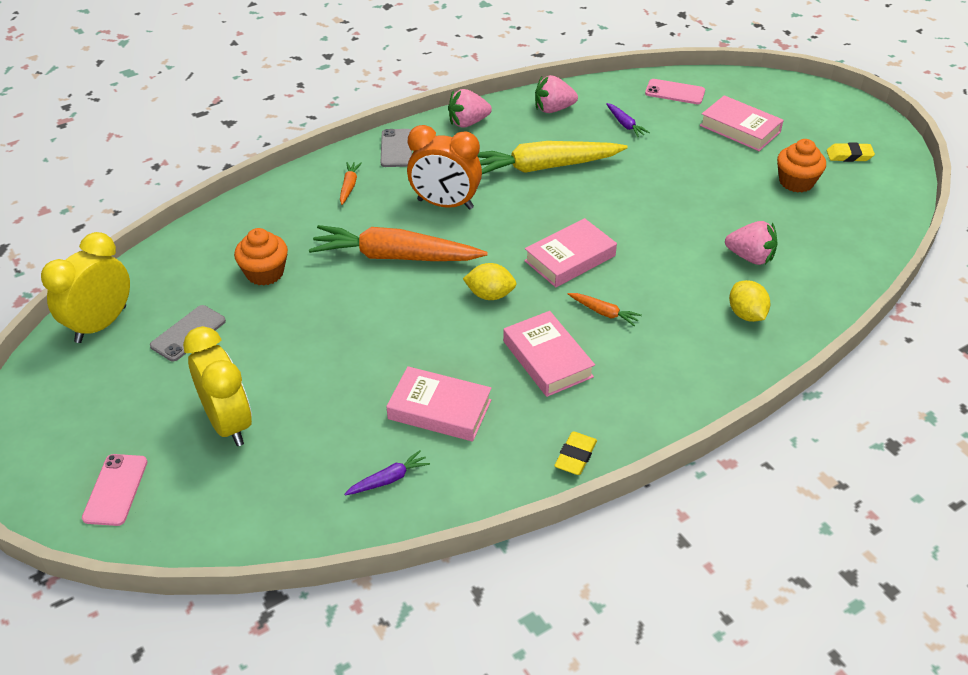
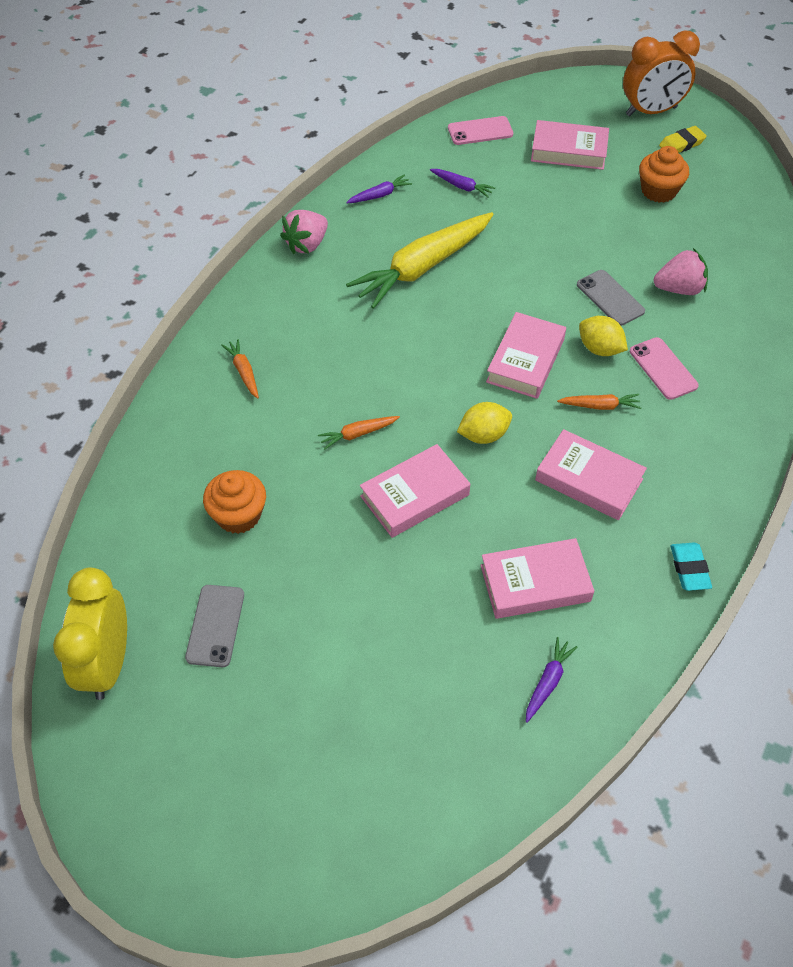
camera: 30 degrees left, 10 degrees up
(115, 490) = (291, 844): pink phone -> pink phone (663, 368)
(228, 423) = (345, 705): yellow clock -> none
(395, 256) = (358, 434): orange carrot -> orange carrot, size x0.42
(396, 148) = (257, 305): grey phone -> grey phone (610, 298)
(401, 313) = (414, 495): none -> pink book
(445, 204) = (360, 351): orange clock -> orange clock (651, 111)
(553, 109) = (380, 195): pink strawberry -> purple carrot
(575, 456) = (689, 569): yellow eraser -> turquoise eraser
(746, 314) = (719, 351): yellow lemon -> yellow lemon (599, 349)

